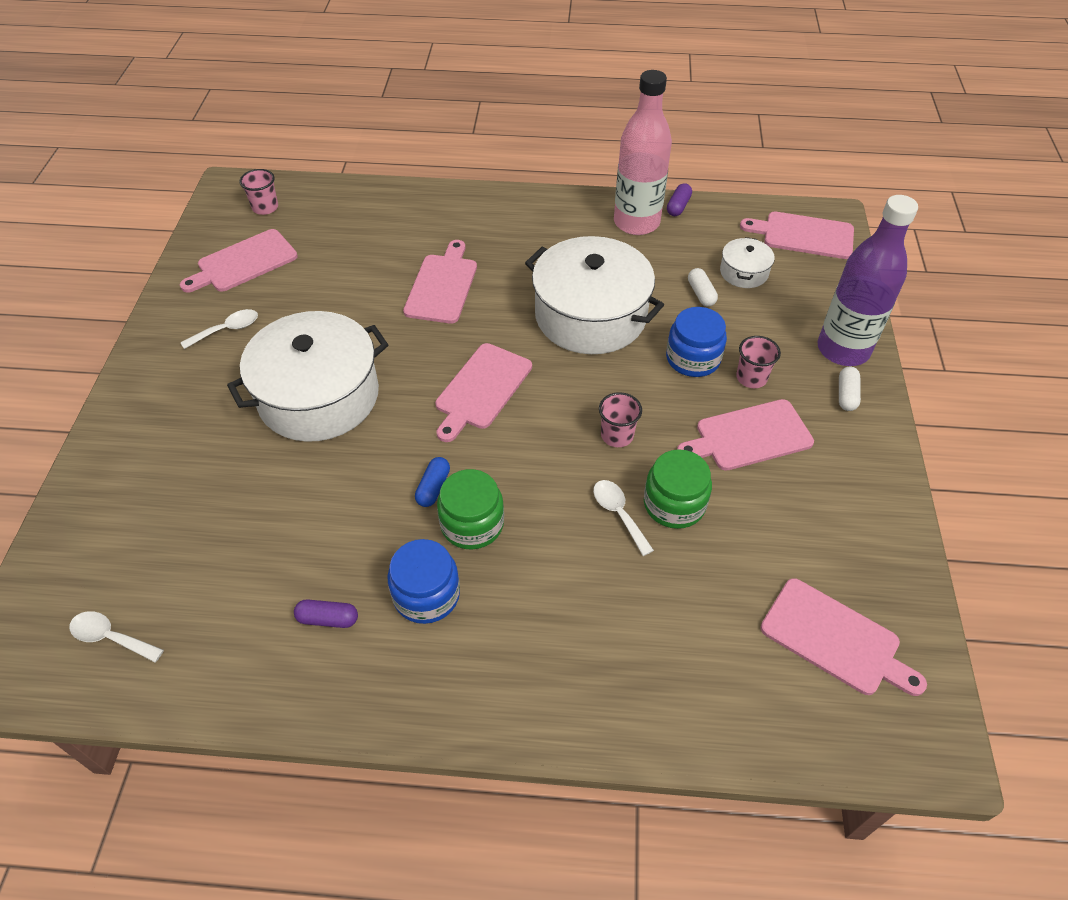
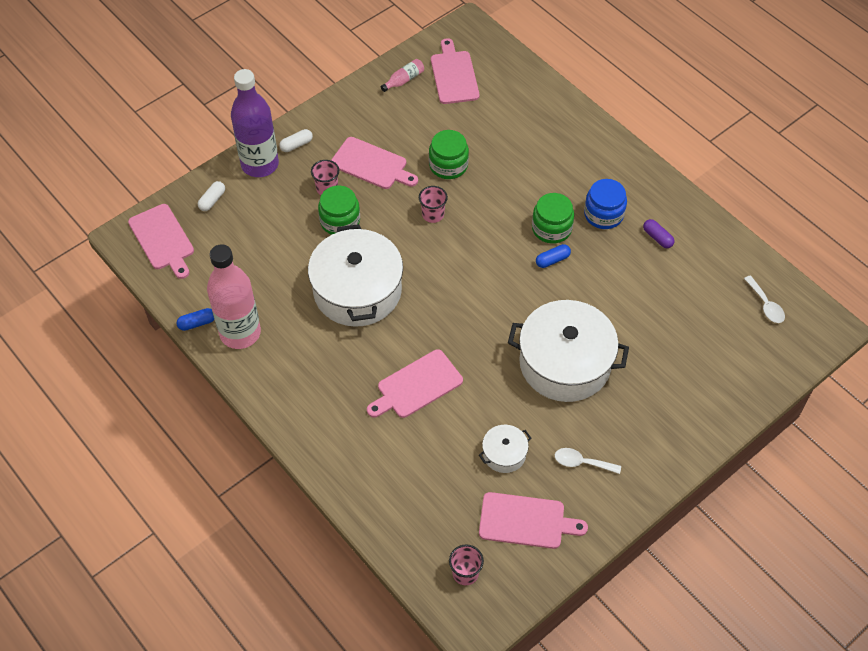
camera: 135 degrees left, 5 degrees up
(482, 389) = (471, 294): pink cutting board -> none
(618, 513) = (478, 181): white spoon -> none
(678, 206) = (197, 323): purple capsule -> blue capsule
(693, 358) = (340, 221): blue jar -> green jar
(701, 294) = (278, 253): white capsule -> white capsule (212, 200)
(744, 272) = (235, 246): white pot -> white pot (504, 454)
(874, 573) = (404, 80): none -> pink bottle

